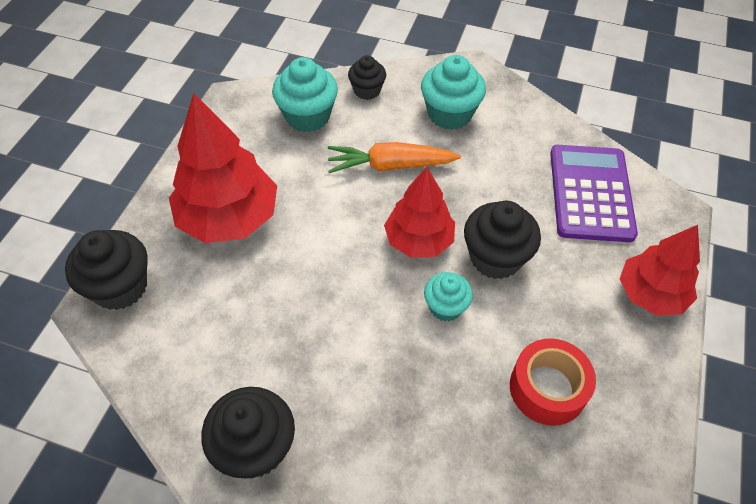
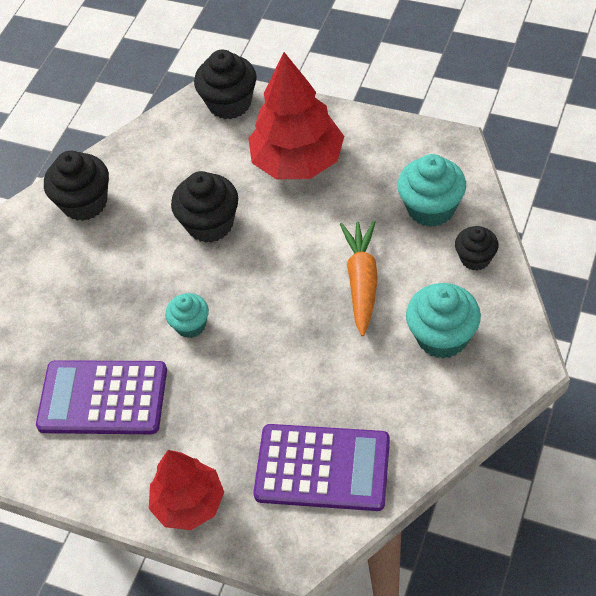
camera: 100 degrees right, 0 degrees up
(418, 240) = (266, 305): red tree -> none
(495, 258) = (242, 368): black cupcake -> black cupcake (210, 224)
(547, 388) = (103, 398): red tape -> purple calculator

